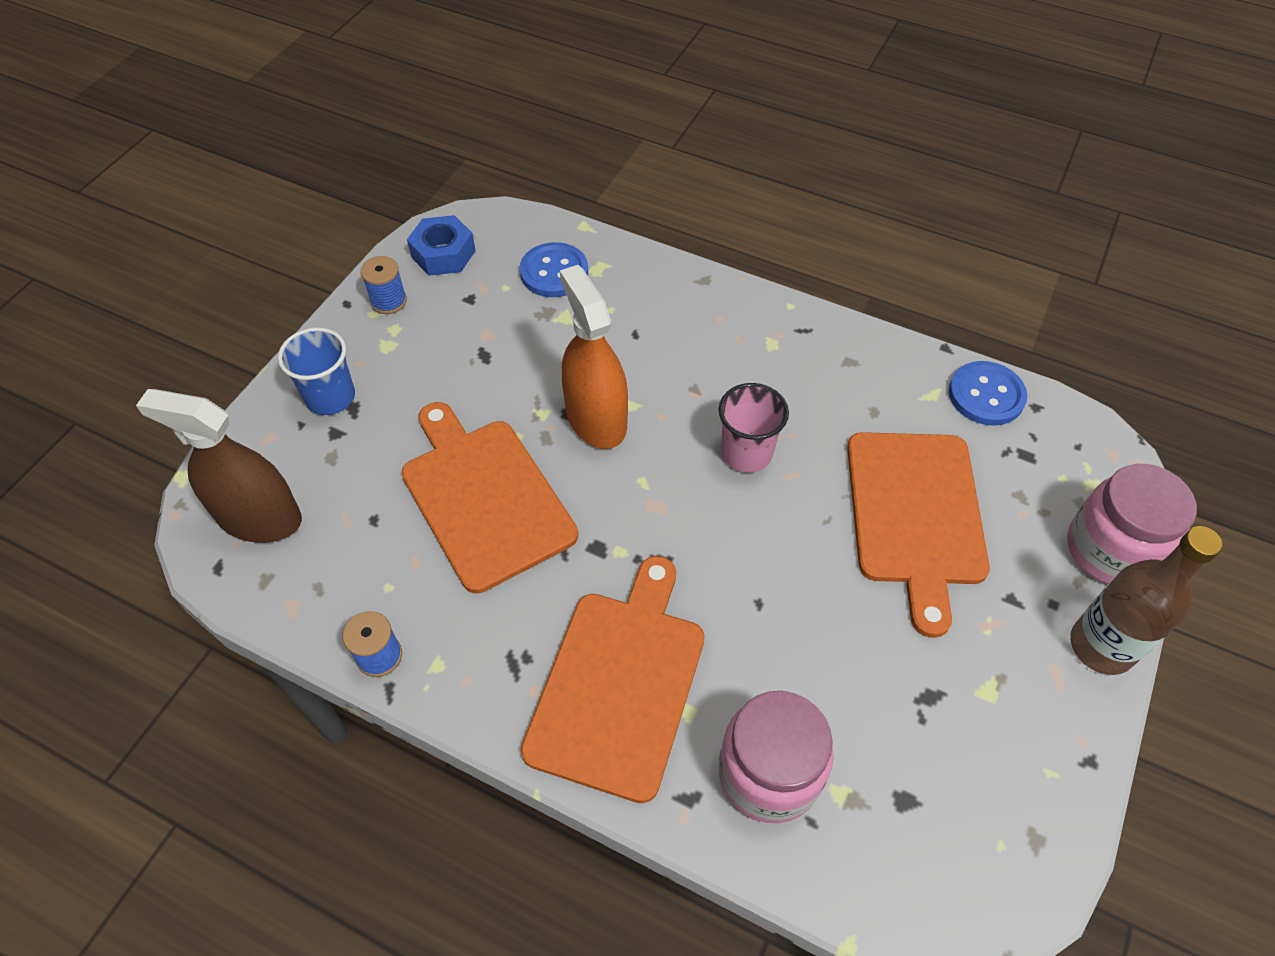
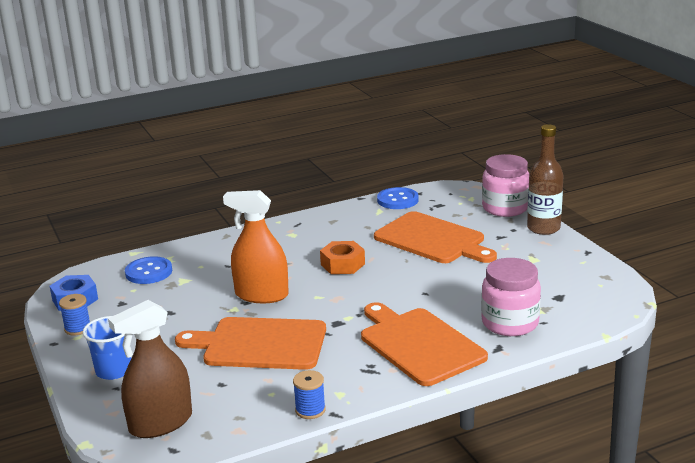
camera: 50 degrees left, 30 degrees down
(746, 453) = (342, 264): pink cup -> orange nut

